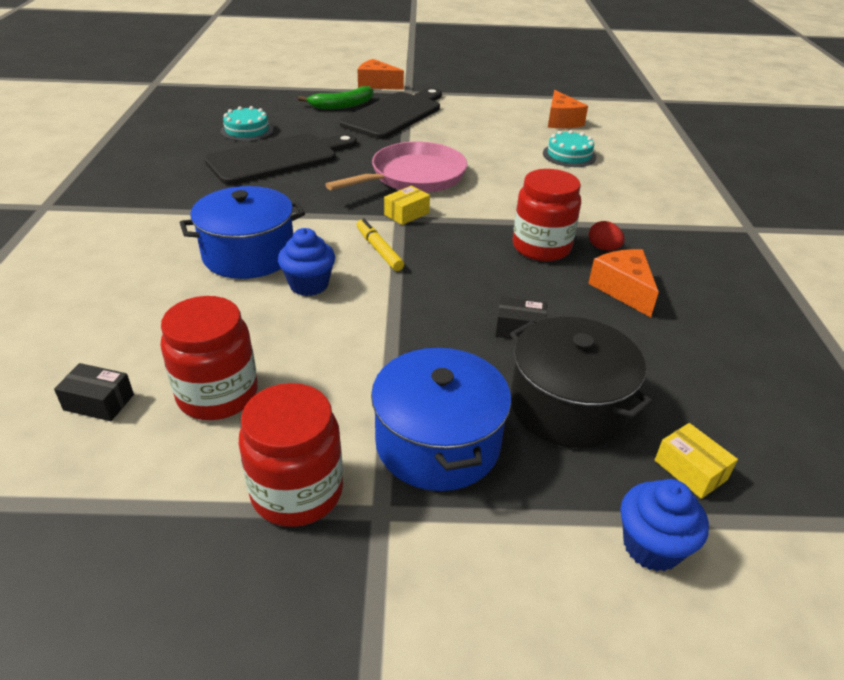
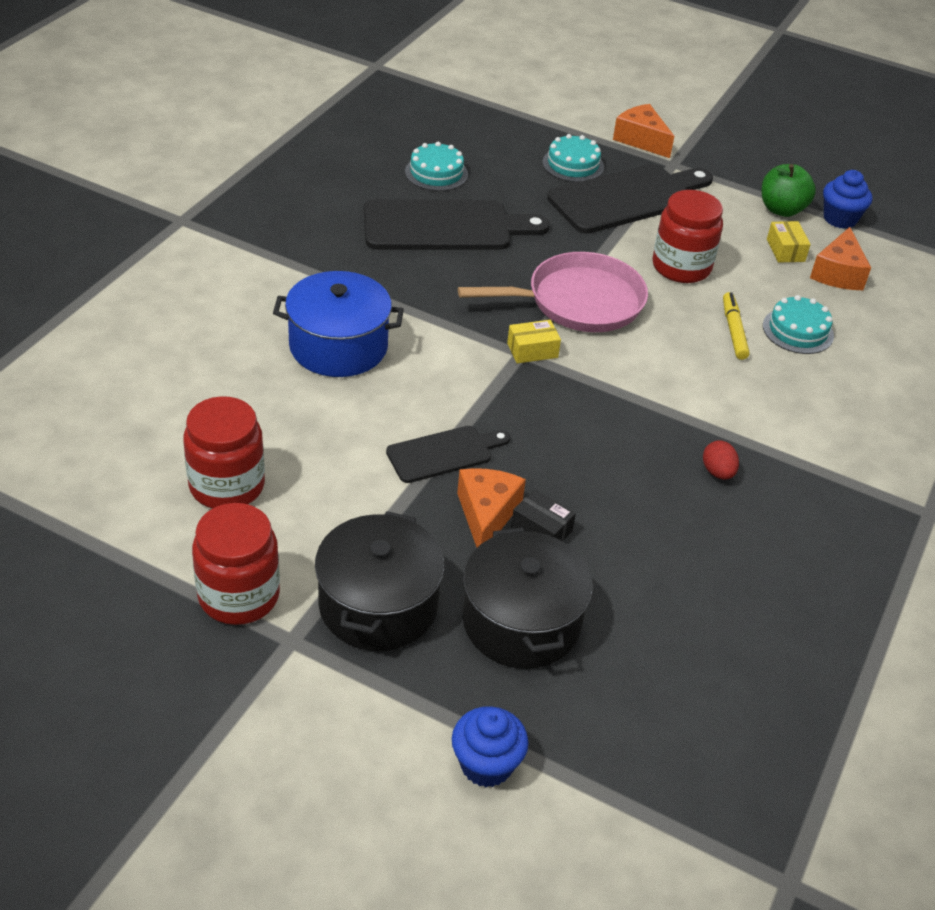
camera: 25 degrees right, 5 degrees up
(99, 402) = (132, 455): black box -> none
(309, 285) = (373, 403): blue cupcake -> blue cupcake (840, 219)
(342, 105) = (573, 164): green banana -> turquoise cake
(379, 250) = (469, 386): yellow marker -> yellow marker (733, 331)
(397, 302) = (444, 453): none -> black cutting board
(437, 443) = (378, 605): blue pot -> black pot
(496, 99) = (782, 210): none -> green apple
(541, 247) = (647, 445): red jar -> red jar (681, 267)
(623, 289) = (692, 529): orange cheese -> orange cheese (486, 514)
(690, 470) = (581, 725): yellow box -> yellow box (785, 250)

